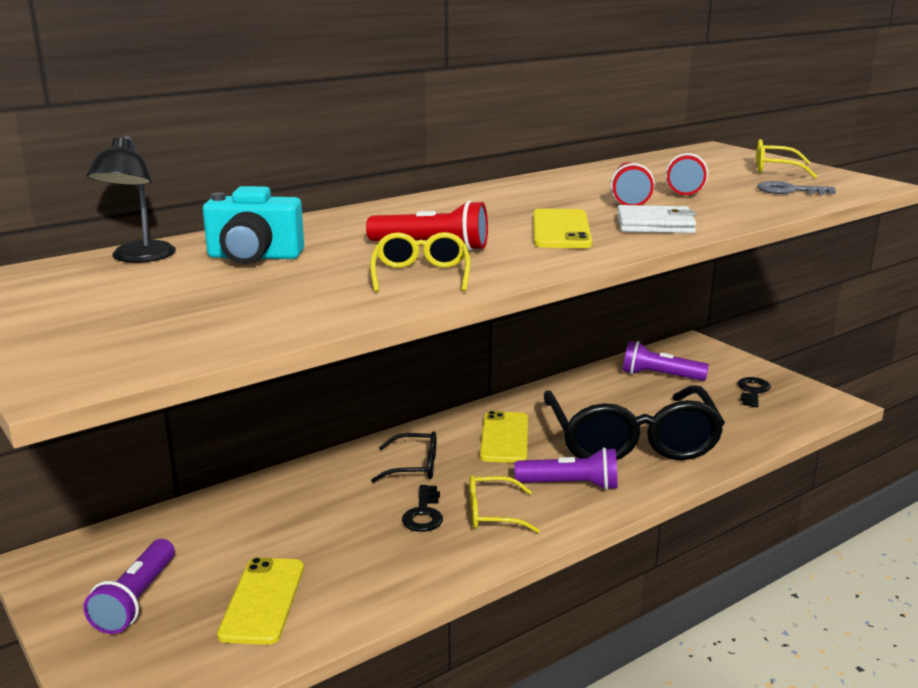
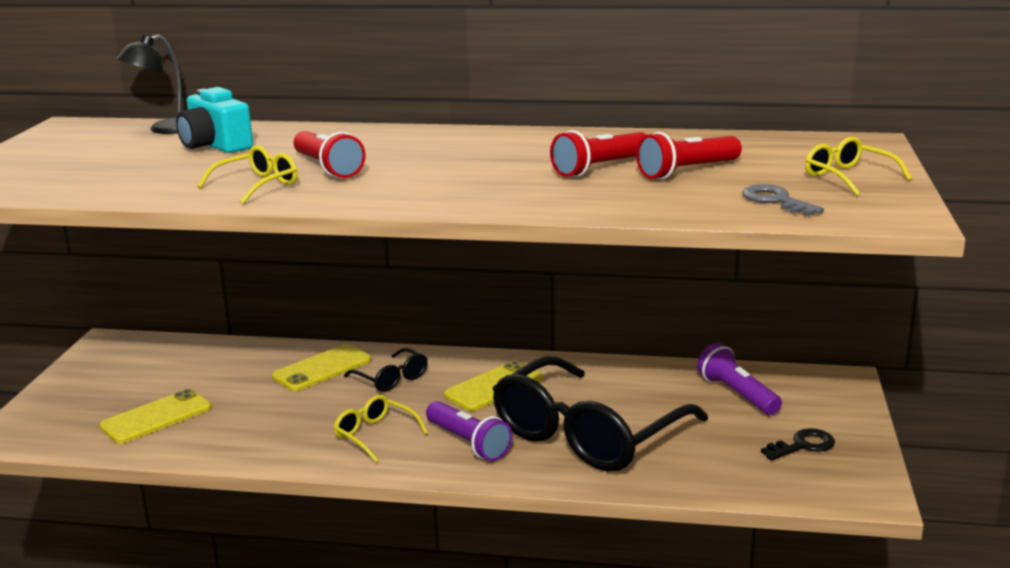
camera: 45 degrees right, 0 degrees up
(136, 600) = (107, 384): purple flashlight -> none
(424, 513) = (334, 412): black key -> none
(561, 230) = (450, 180): yellow phone -> yellow phone (322, 368)
(655, 224) = (534, 196): white wallet -> none

